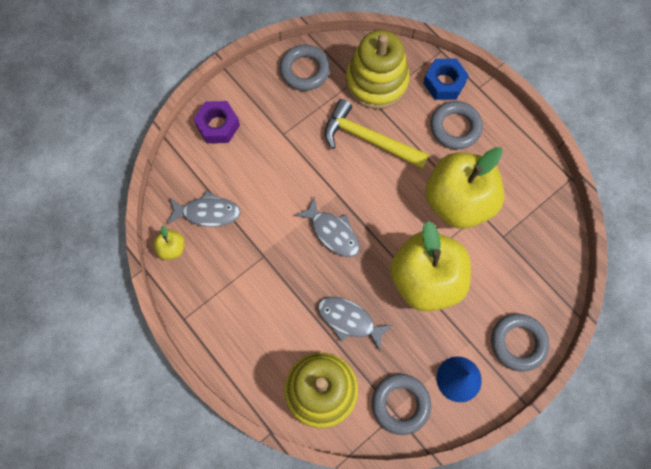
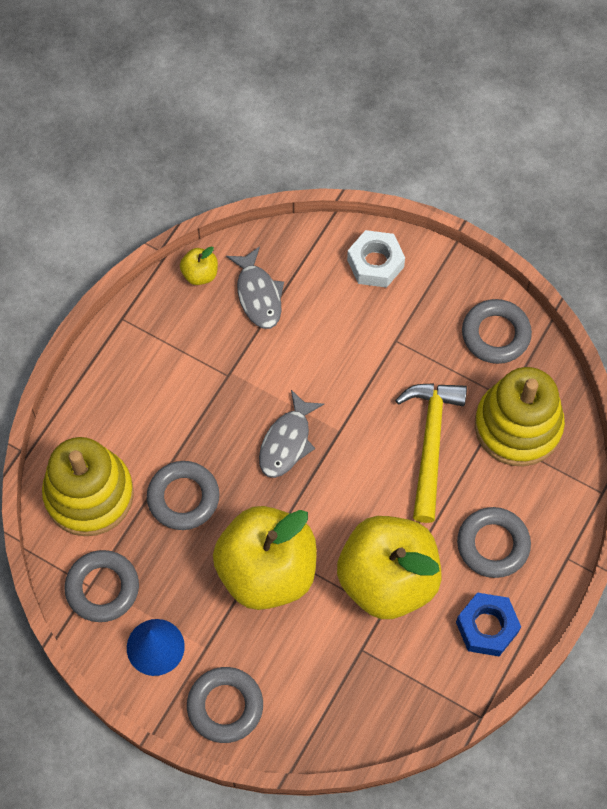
camera: 70 degrees right, 5 degrees down
(218, 125) = (375, 263): purple nut -> white nut
(349, 320) = (183, 498): grey fish -> grey ring
(444, 83) = (554, 511): blue nut -> blue nut (487, 627)

